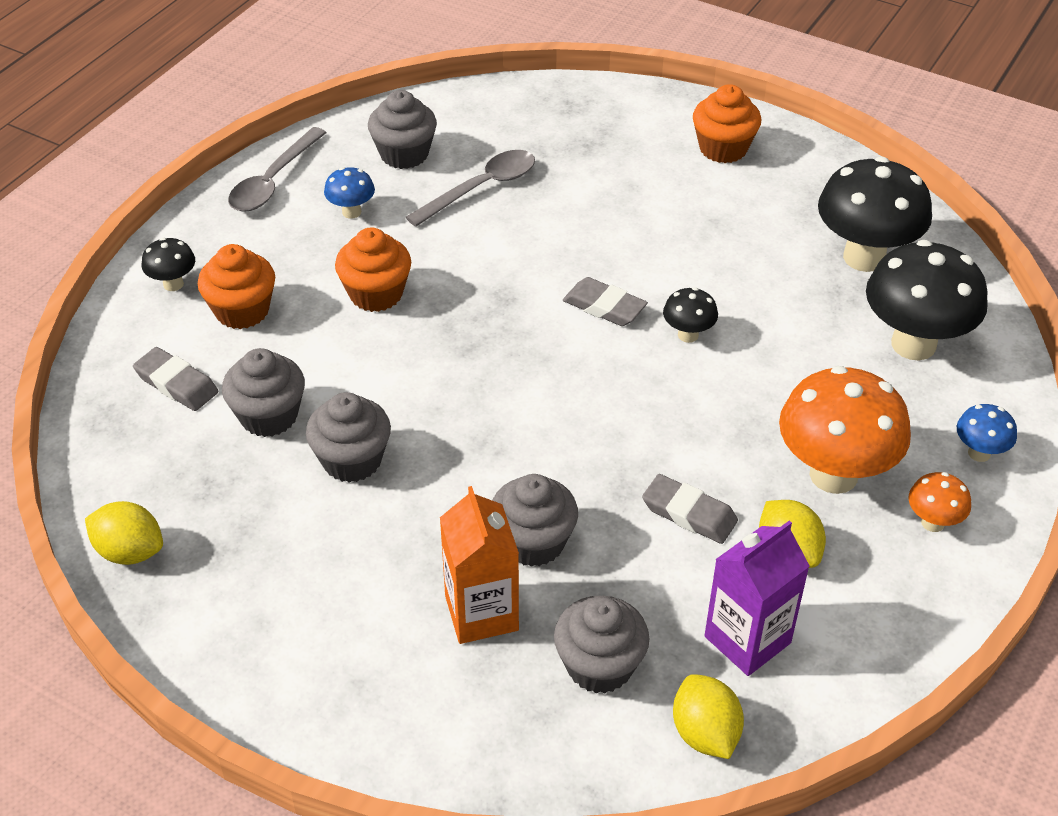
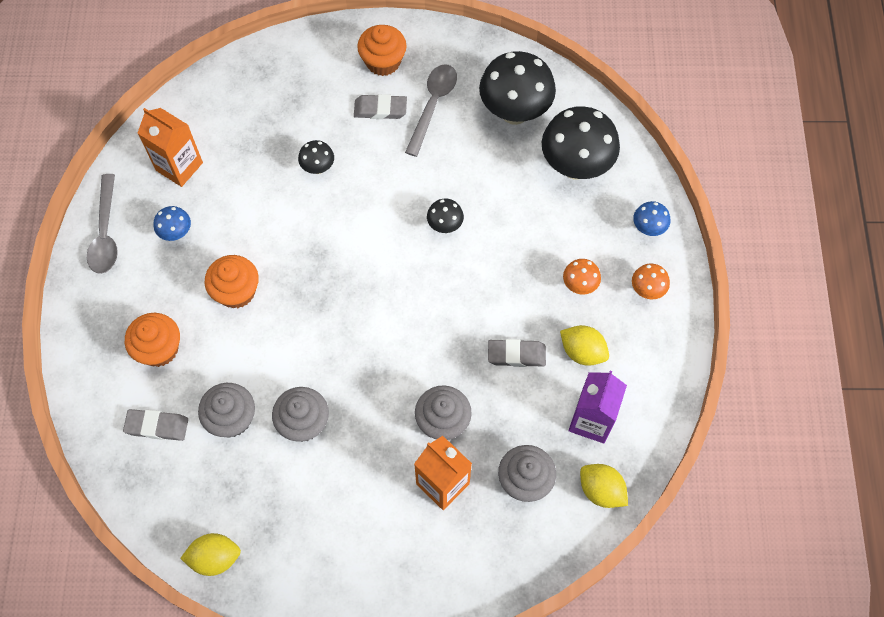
camera: 30 degrees left, 20 degrees up
(173, 284) = (98, 351): black mushroom -> black mushroom (318, 168)
(404, 154) = (179, 166): grey cupcake -> orange carton
(481, 188) = (249, 171): grey spoon -> grey spoon (433, 105)
(604, 307) = (383, 229): grey eraser -> grey eraser (380, 109)
(833, 475) = (579, 285): orange mushroom -> orange mushroom, size x0.47

